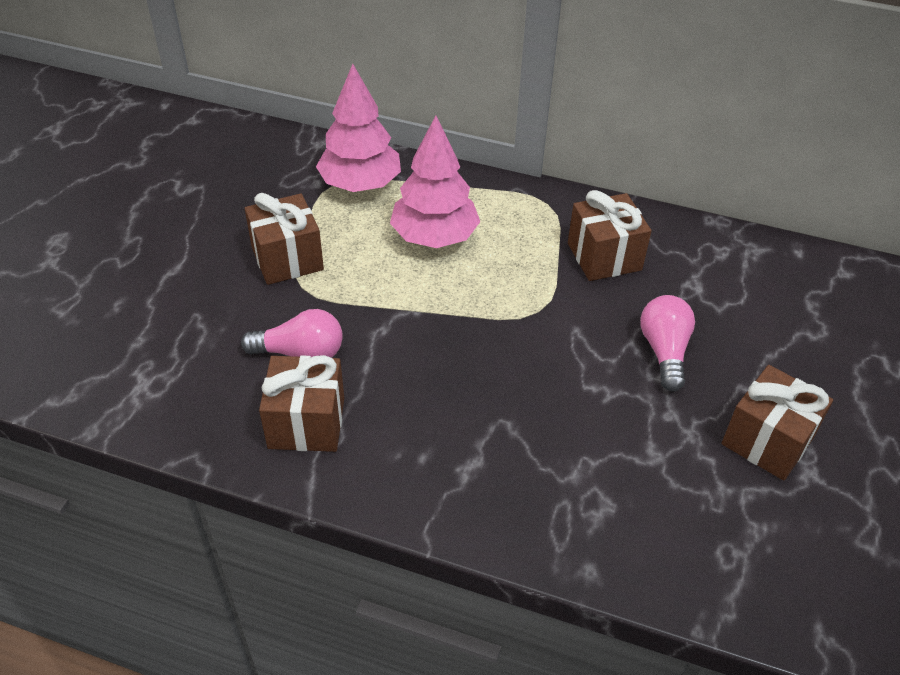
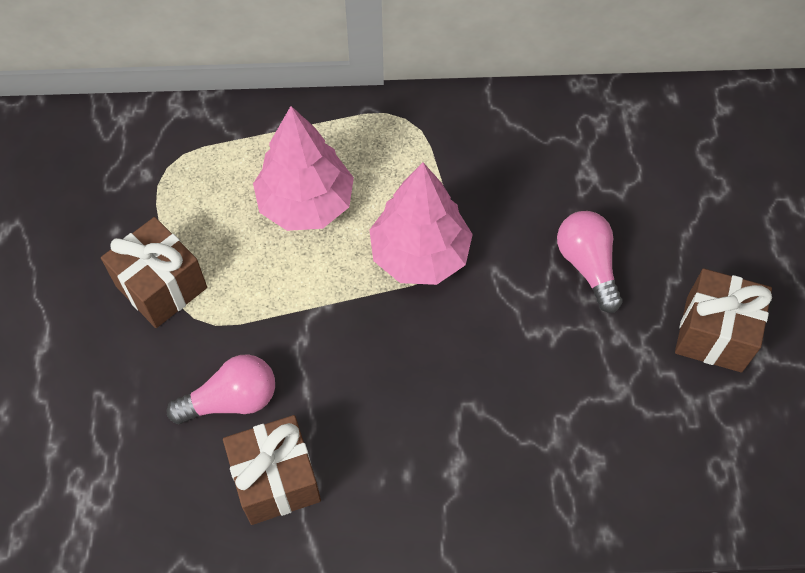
camera: 20 degrees left, 15 degrees up
(360, 184) = (195, 159): pink tree -> pink tree (420, 254)
(604, 256) = (488, 169): brown gift -> none

